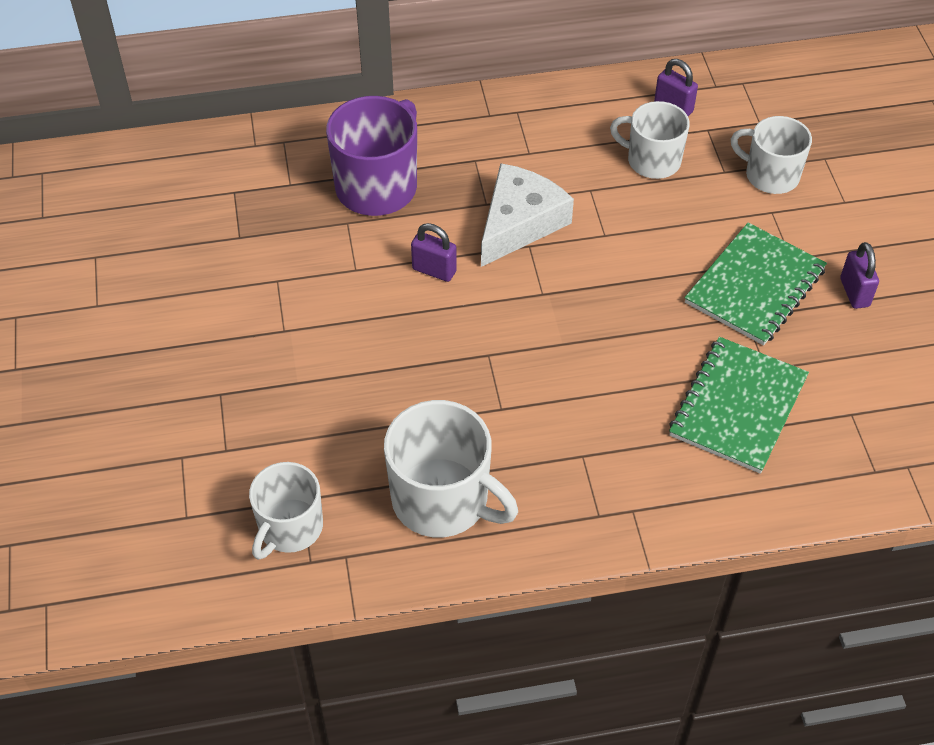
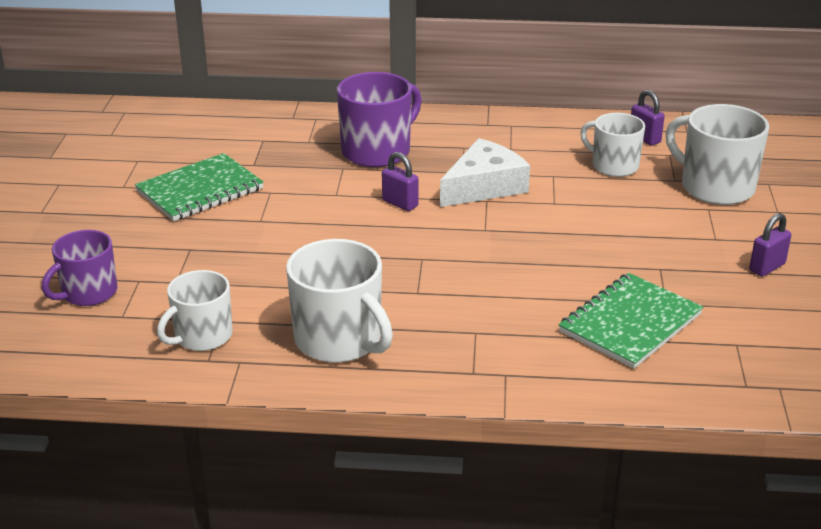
camera: 15 degrees right, 20 degrees down
(131, 490) = (88, 293): none -> purple mug
(754, 286) = (675, 251): green notebook -> green notebook (200, 190)
(770, 175) = (715, 187): white mug -> white mug, size x1.52
(854, 292) = (767, 267): purple padlock -> purple padlock turned 45 degrees clockwise

